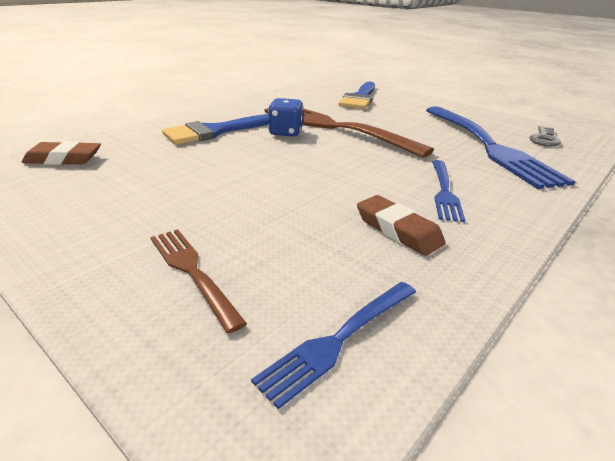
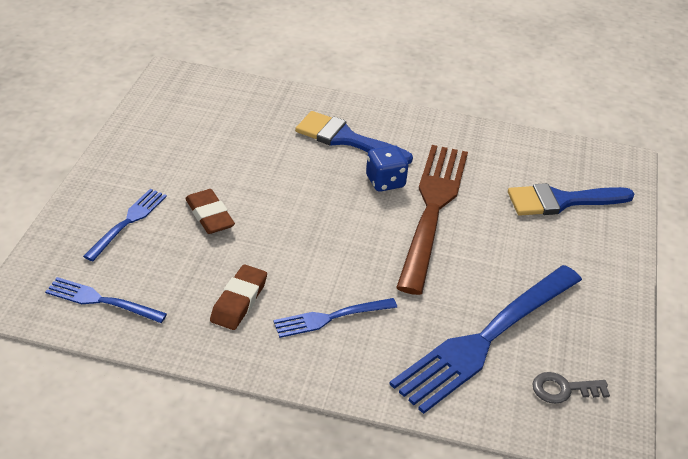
camera: 60 degrees right, 10 degrees up
(63, 159) = (225, 94): brown eraser -> brown eraser (209, 216)
(192, 272) = (128, 222): brown fork -> blue fork

